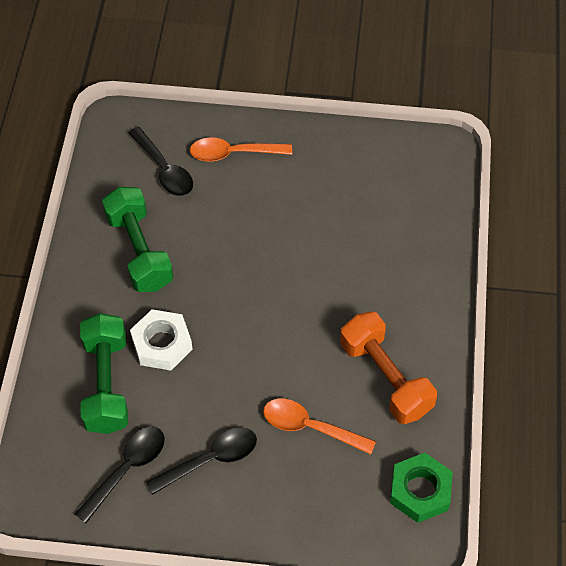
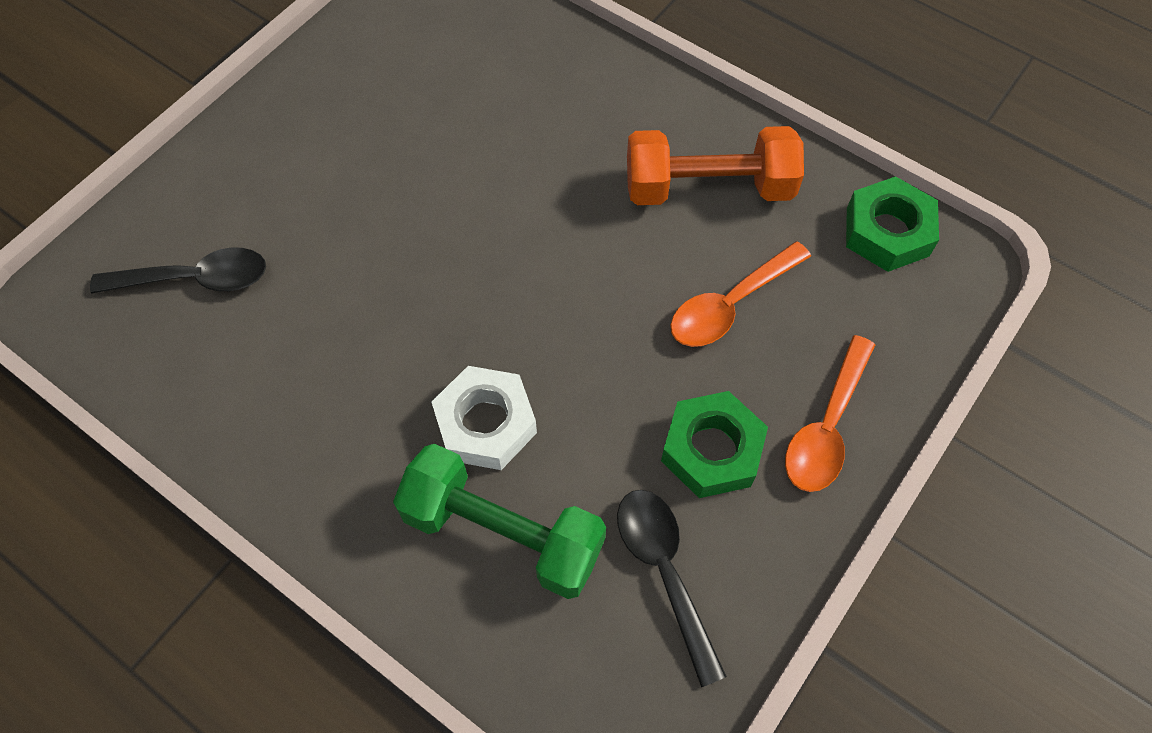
camera: 60 degrees left, 5 degrees up
(139, 251) = (308, 378): green dumbbell -> none
(211, 460) = (711, 450): black spoon -> green nut
(233, 153) = (241, 184): orange spoon -> orange spoon (826, 427)

